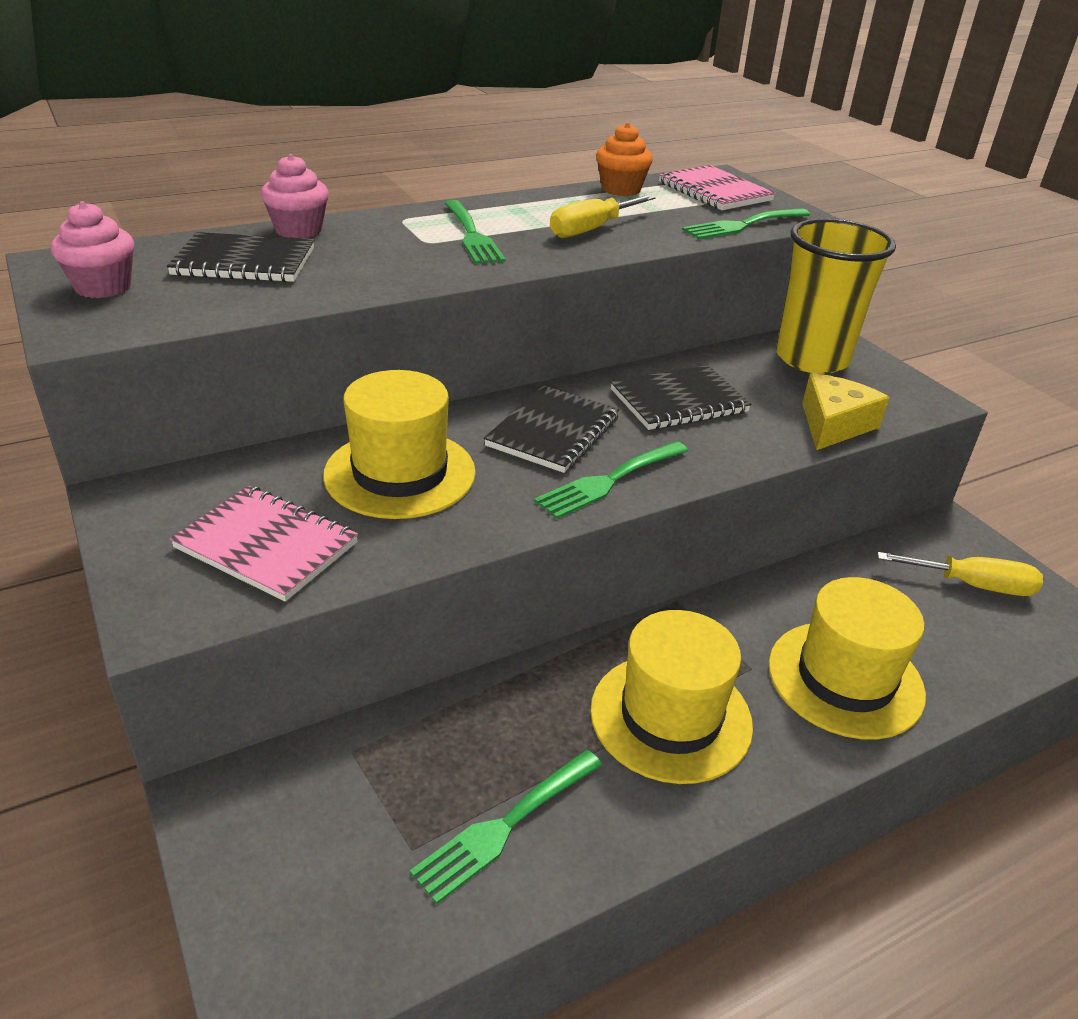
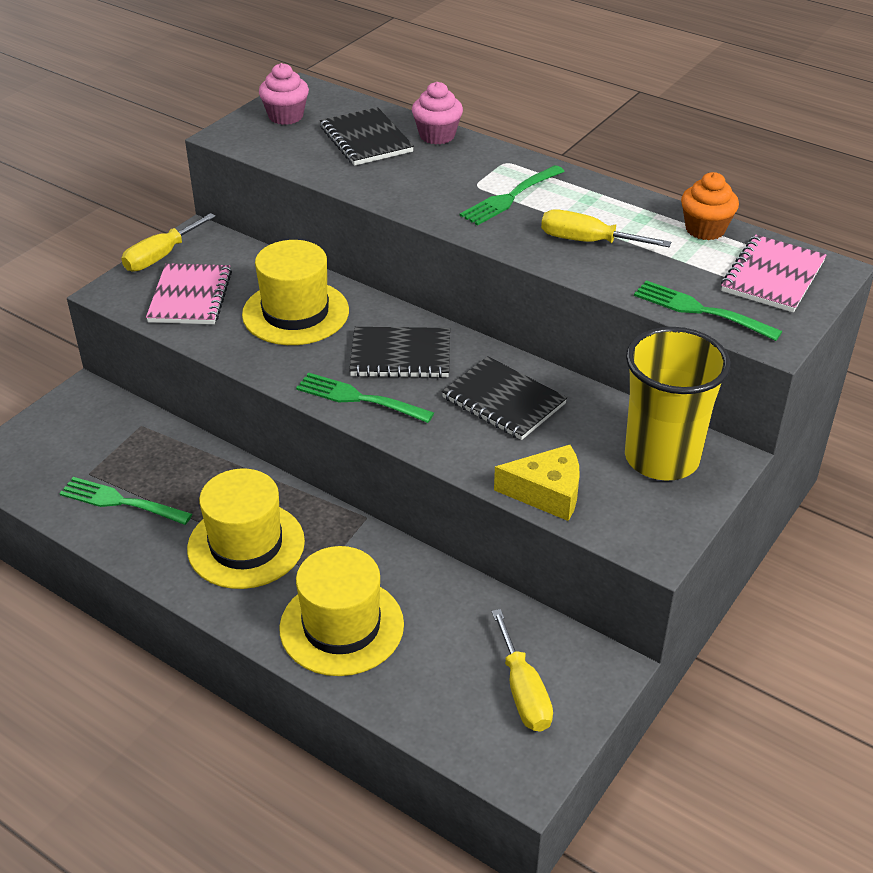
camera: 65 degrees right, 5 degrees up
(131, 544) = (161, 256): none -> yellow screwdriver

